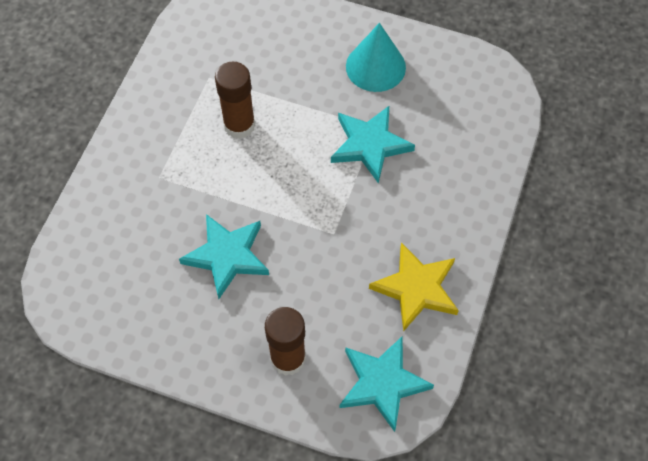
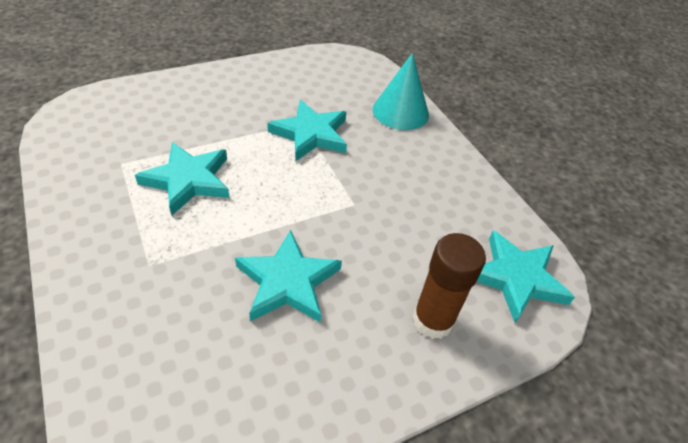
camera: 50 degrees left, 15 degrees down
(239, 125) = (188, 180): brown glue stick -> turquoise star
(375, 66) = (258, 89): turquoise cone -> turquoise cone (400, 112)
(416, 288) = (454, 198): yellow star -> none

